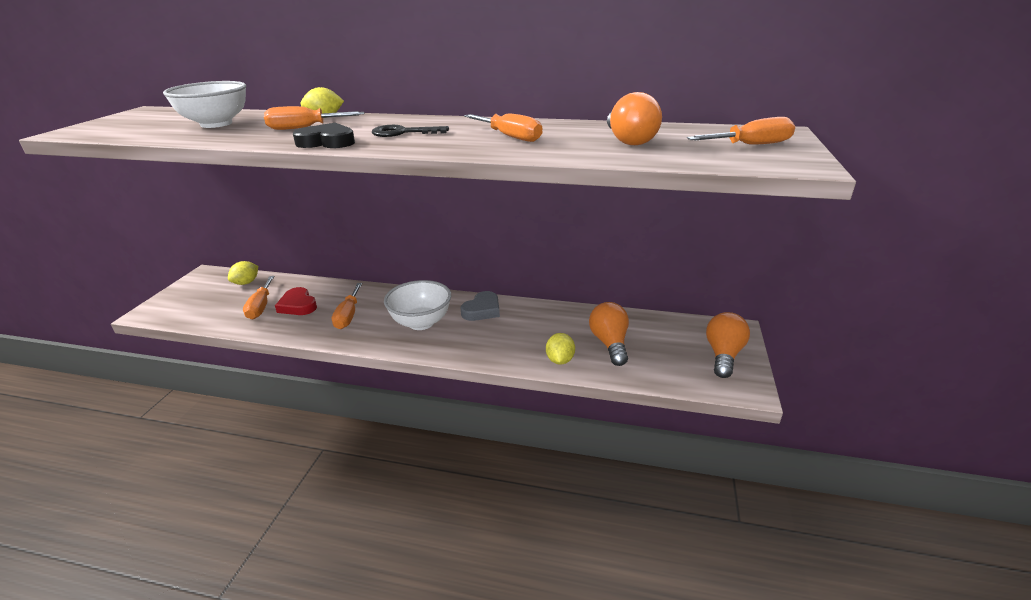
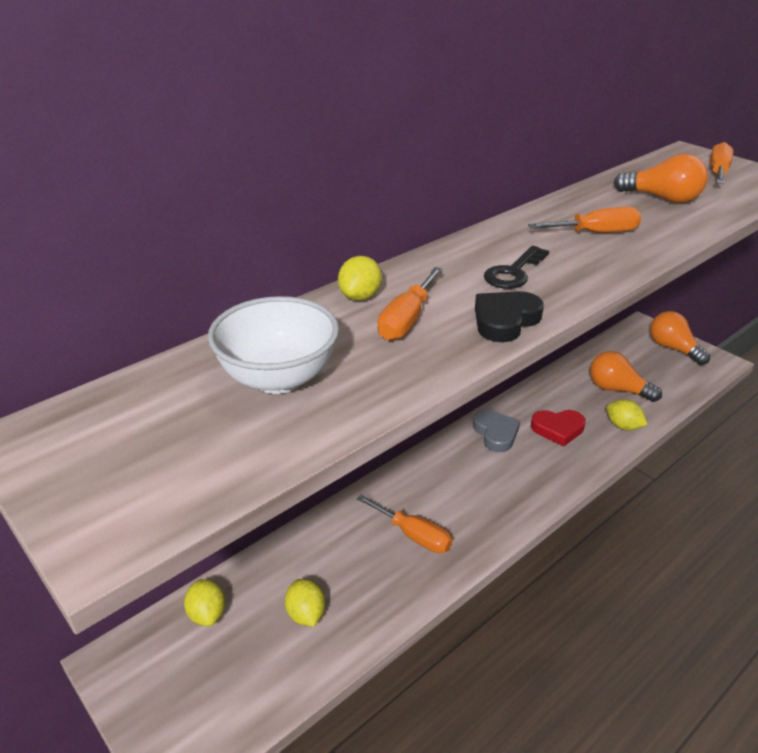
camera: 55 degrees left, 5 degrees up
(261, 307) = (306, 614): orange screwdriver -> yellow lemon
(298, 305) = (340, 574): red heart -> red heart (558, 429)
(421, 322) = (483, 484): white bowl -> none

